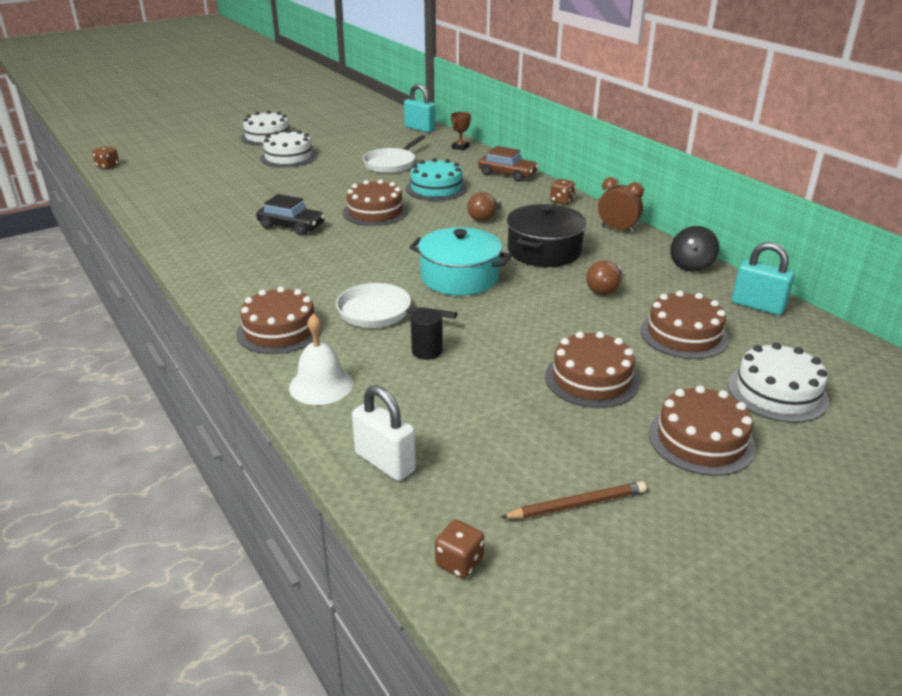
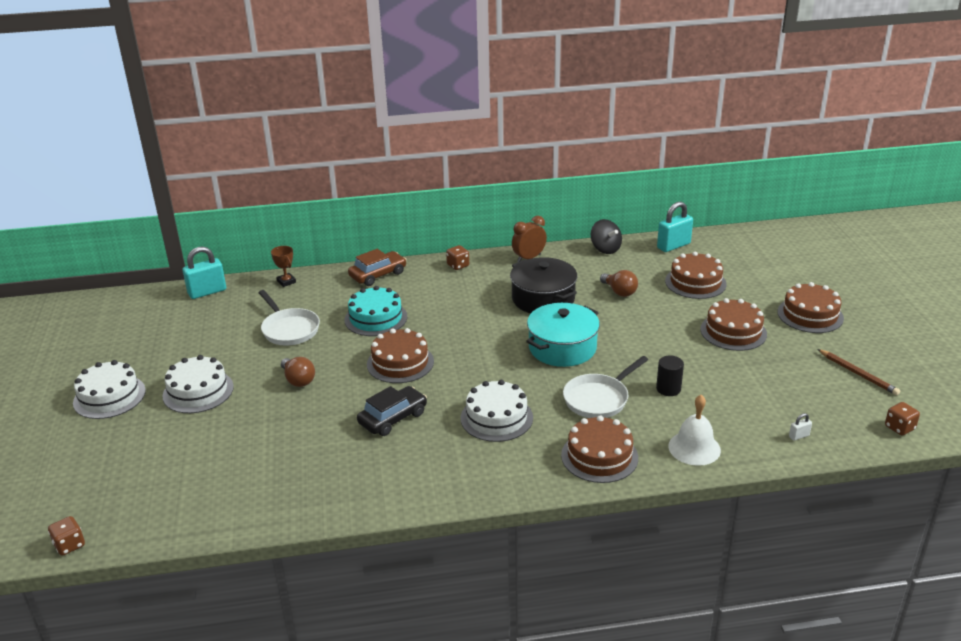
camera: 65 degrees left, 0 degrees up
(385, 462) = (799, 436): white padlock -> white padlock, size x0.44
(484, 217) = (460, 309): brown light bulb -> brown light bulb (298, 380)
(577, 504) = (858, 374): brown pencil -> brown pencil turned 135 degrees clockwise
(777, 392) = (772, 275): white cake -> white cake (496, 418)

